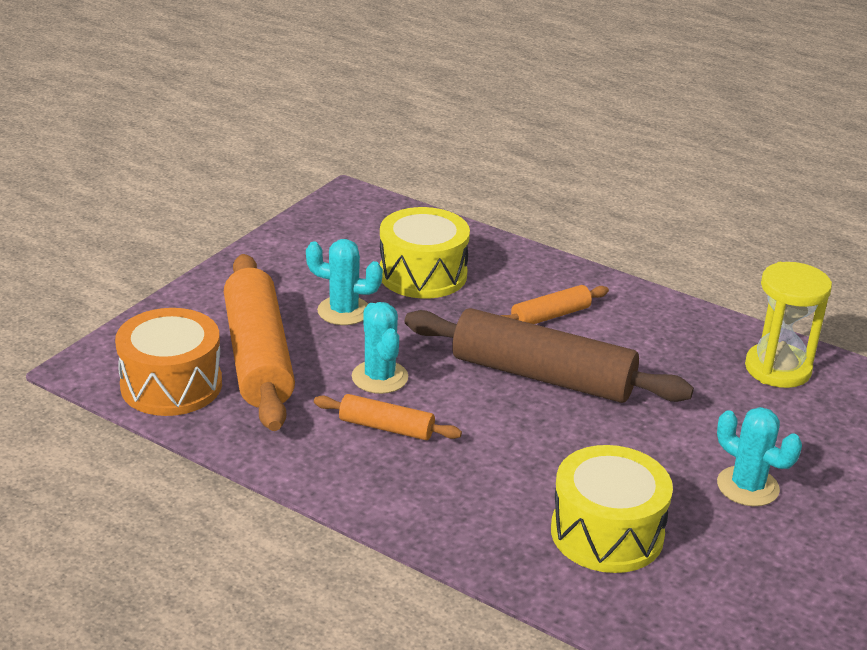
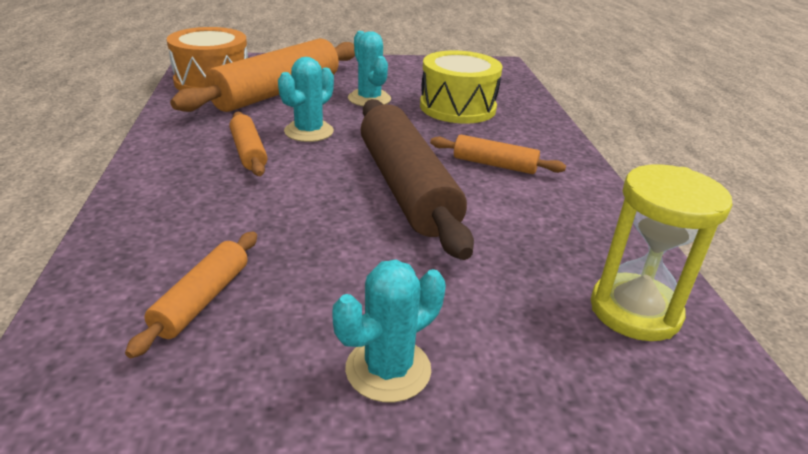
camera: 50 degrees right, 0 degrees up
(607, 533) = (202, 300): yellow drum -> orange rolling pin
(747, 486) = (388, 369): turquoise cactus -> turquoise cactus turned 45 degrees clockwise

